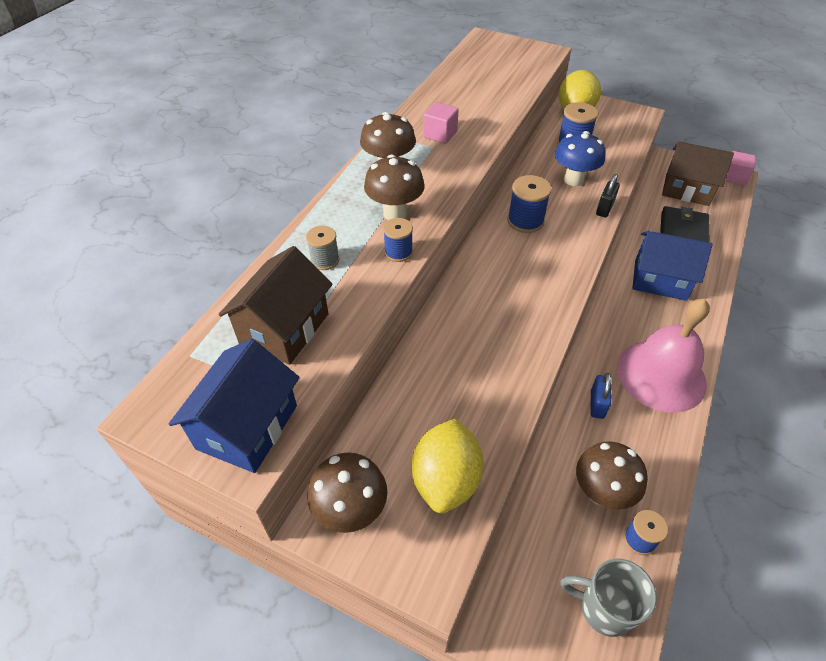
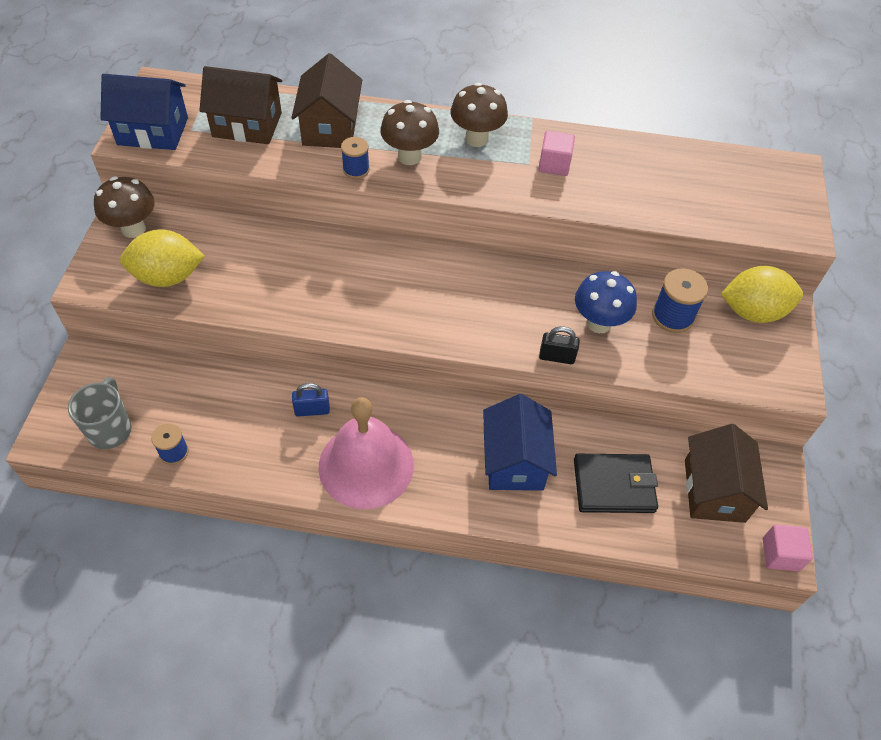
camera: 70 degrees right, 5 degrees up
(325, 260) = (330, 127): grey spool -> brown house
(525, 221) = (501, 287): blue spool -> none
(601, 493) = (214, 420): brown mushroom -> none

